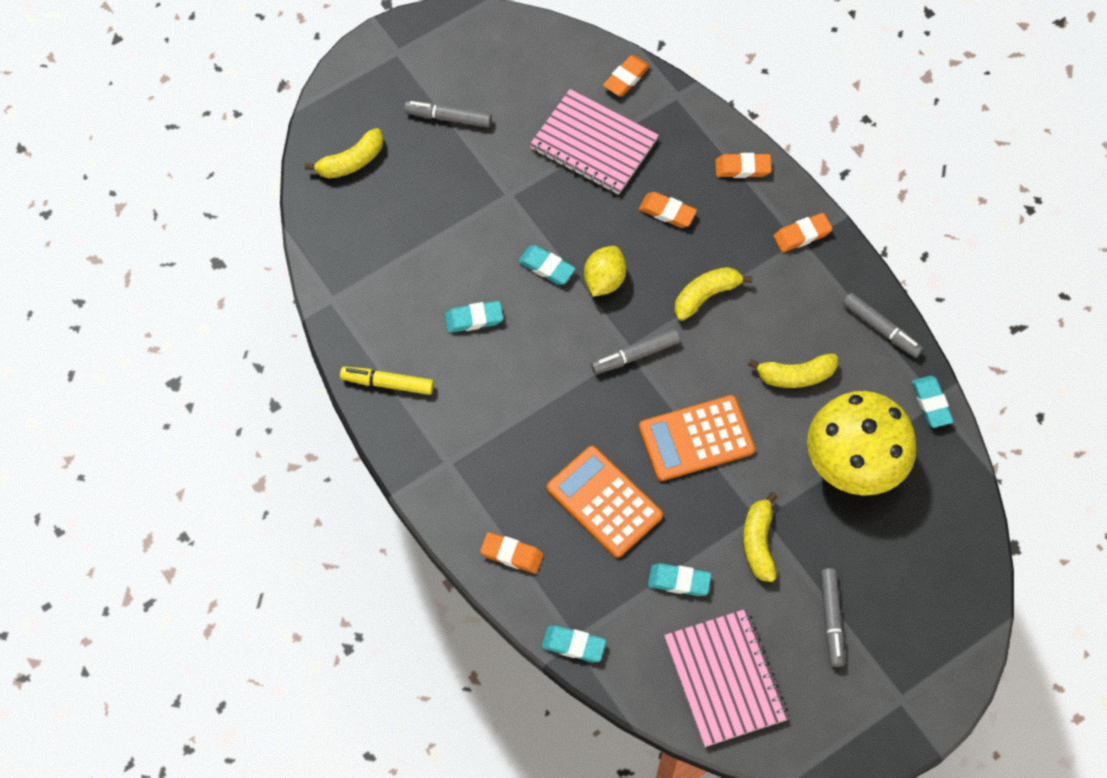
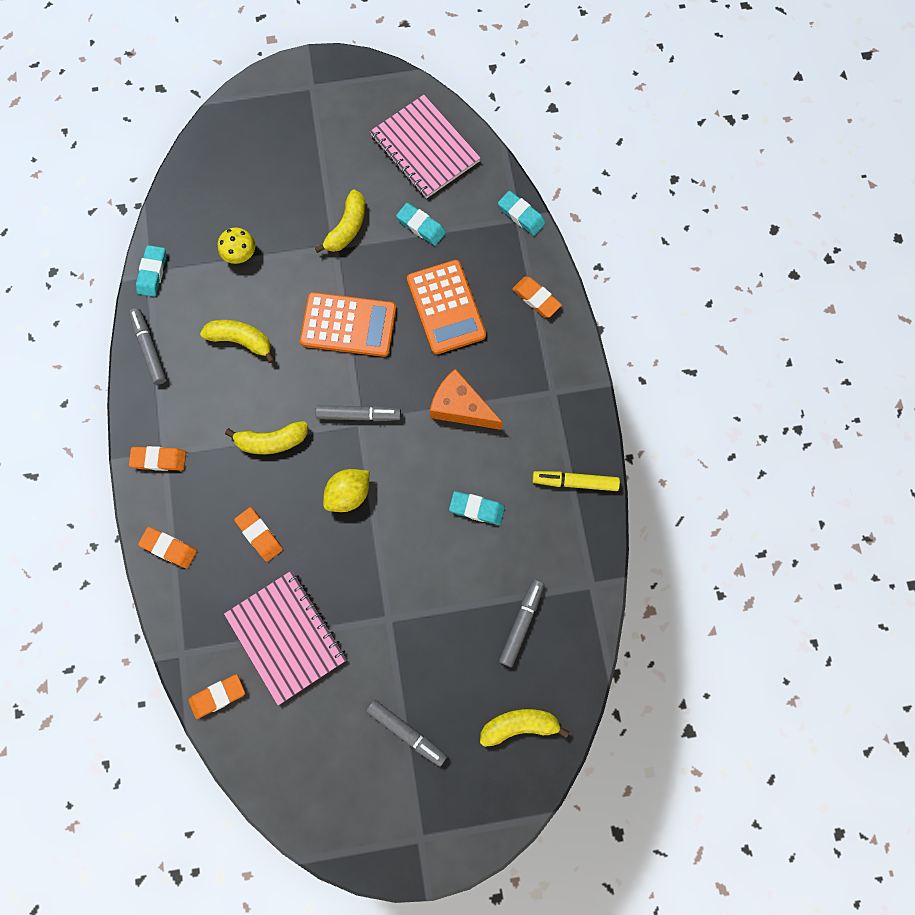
camera: 155 degrees left, 10 degrees up
(388, 383) = (575, 482): yellow marker -> yellow marker turned 150 degrees clockwise
(537, 406) = (460, 407): none -> orange cheese
(546, 267) = (391, 530): turquoise eraser -> none
(725, 678) = (425, 148): pink notebook -> pink notebook turned 45 degrees counterclockwise
(831, 619) = (327, 155): grey marker -> grey marker (521, 623)
(854, 463) = (240, 254): yellow mushroom -> yellow mushroom, size x0.41

